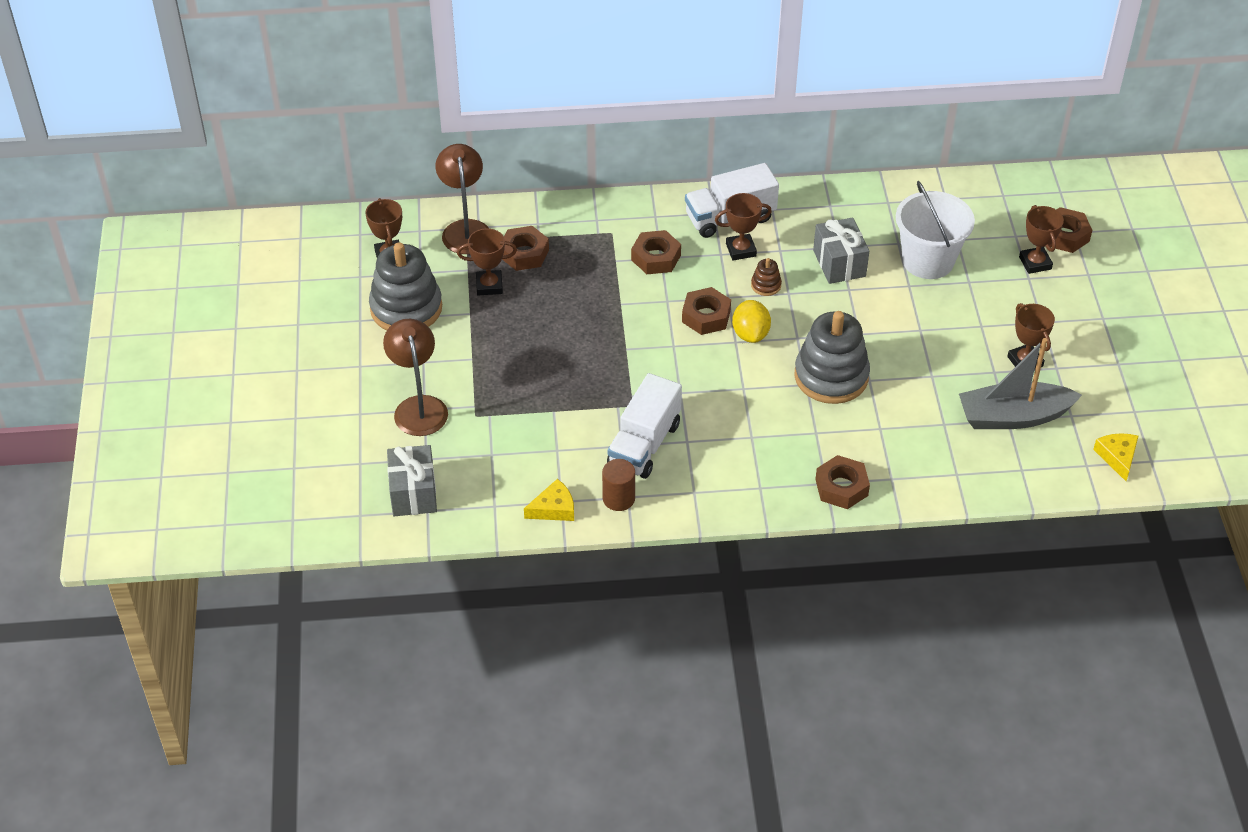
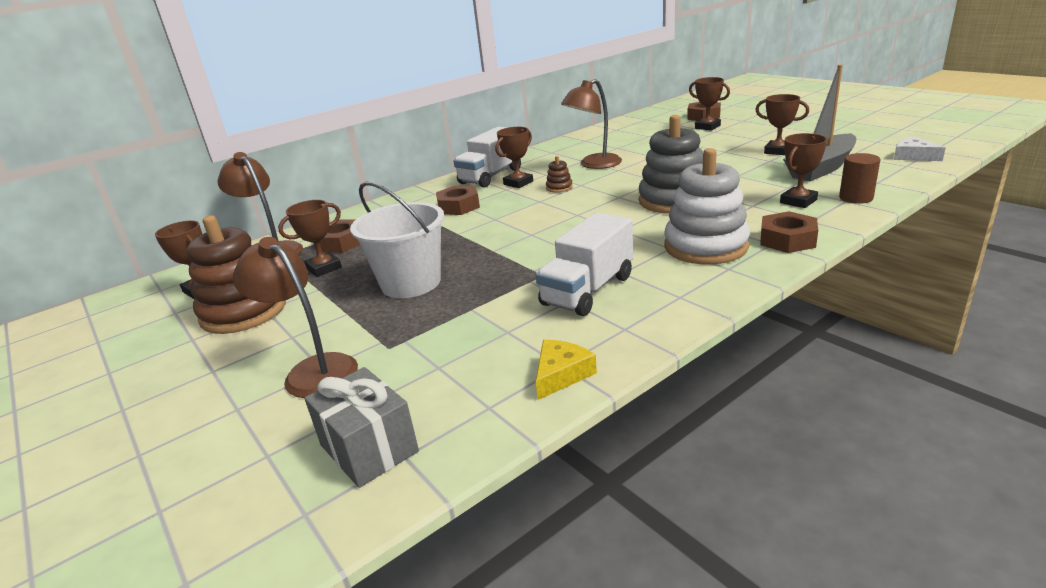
camera: 30 degrees left, 20 degrees down
(406, 308) = (244, 311): grey stacking toy -> brown stacking toy
(618, 498) = (618, 334): brown cylinder -> brown cylinder (856, 198)
(644, 444) = (588, 290): white truck -> white truck turned 45 degrees clockwise
(706, 316) = (536, 213): brown nut -> none
(750, 334) = (583, 207): yellow lemon -> none
(776, 453) = (705, 246): none -> white stacking toy
(839, 263) = (594, 165): grey gift -> brown lamp
(920, 449) = (798, 201): none -> brown trophy
(928, 260) = (646, 146): white bucket -> white bucket (411, 283)
(1117, 457) = (913, 156): yellow cheese -> white cheese

